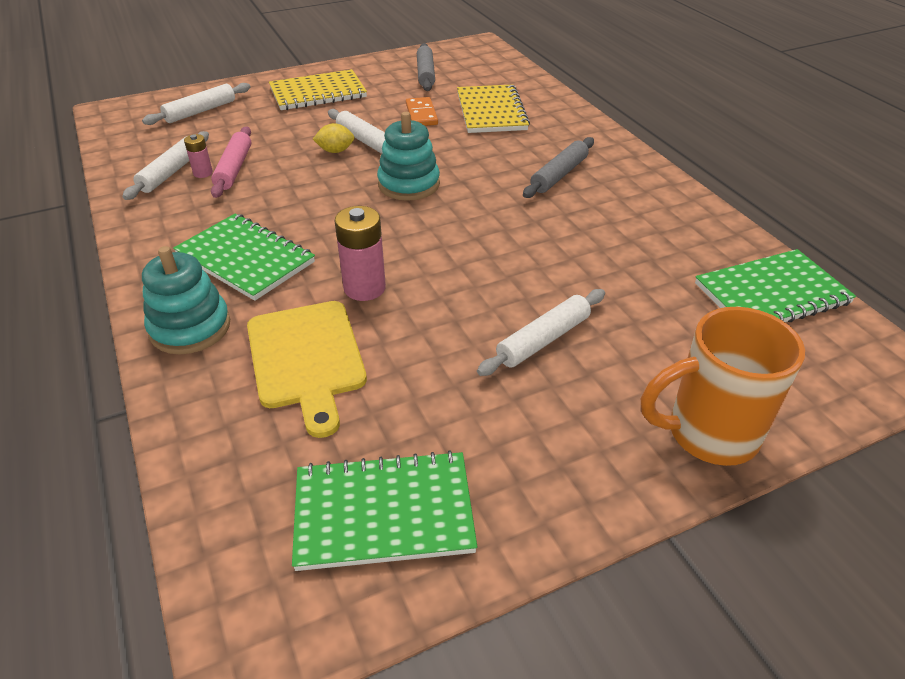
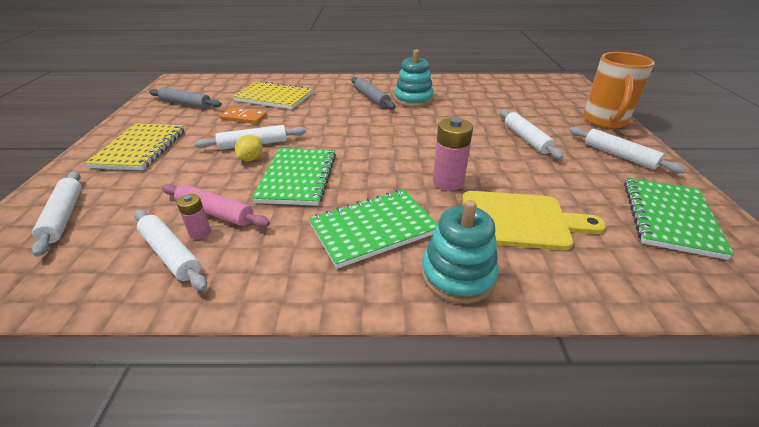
camera: 65 degrees left, 5 degrees down
(409, 184) = (333, 141): turquoise stacking toy -> turquoise stacking toy (413, 99)
(565, 455) = (619, 155): none -> white rolling pin
(771, 294) = (510, 85): green notebook -> green notebook (297, 178)

